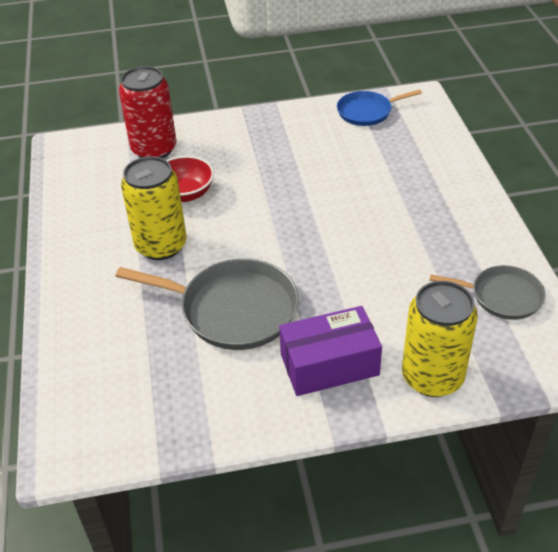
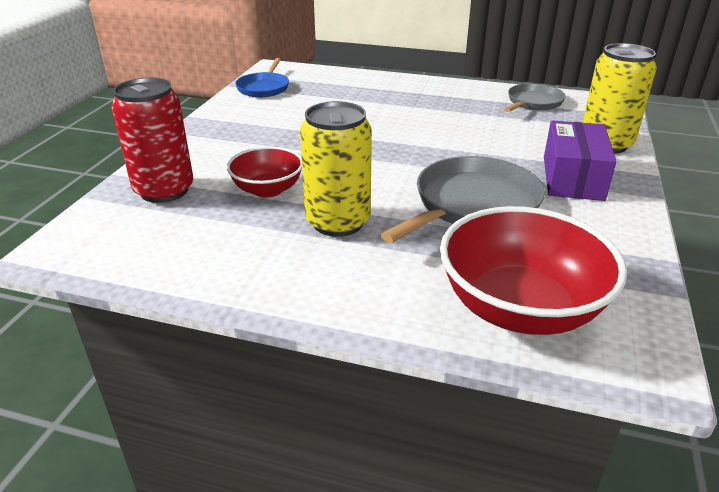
camera: 65 degrees left, 10 degrees down
(98, 373) = (520, 308): none -> red bowl

